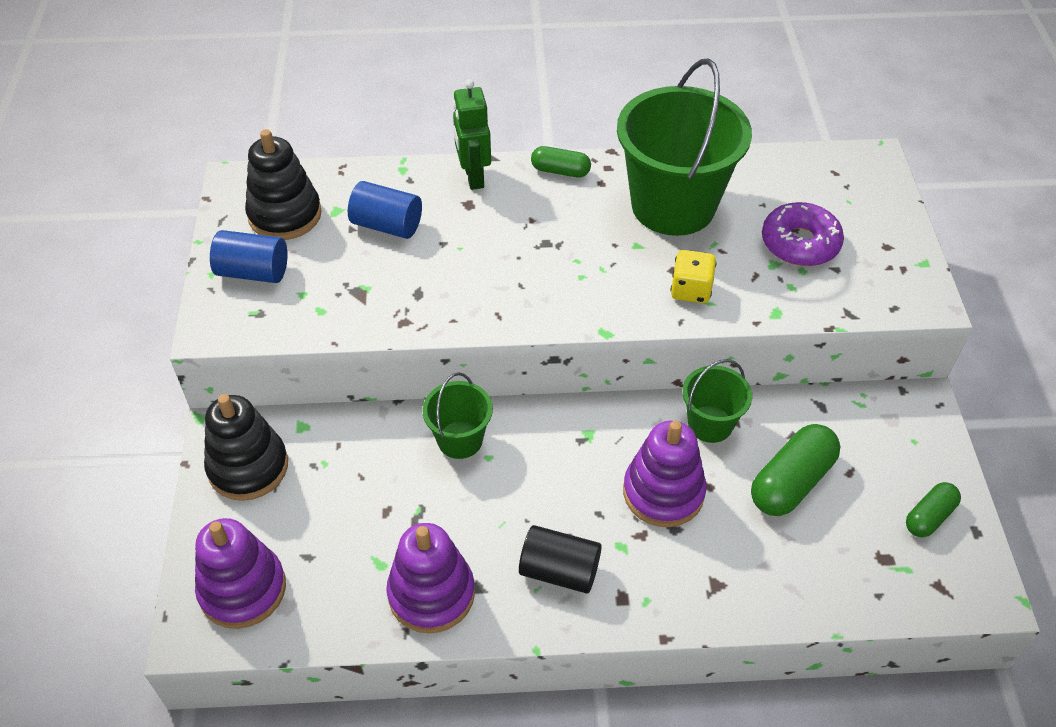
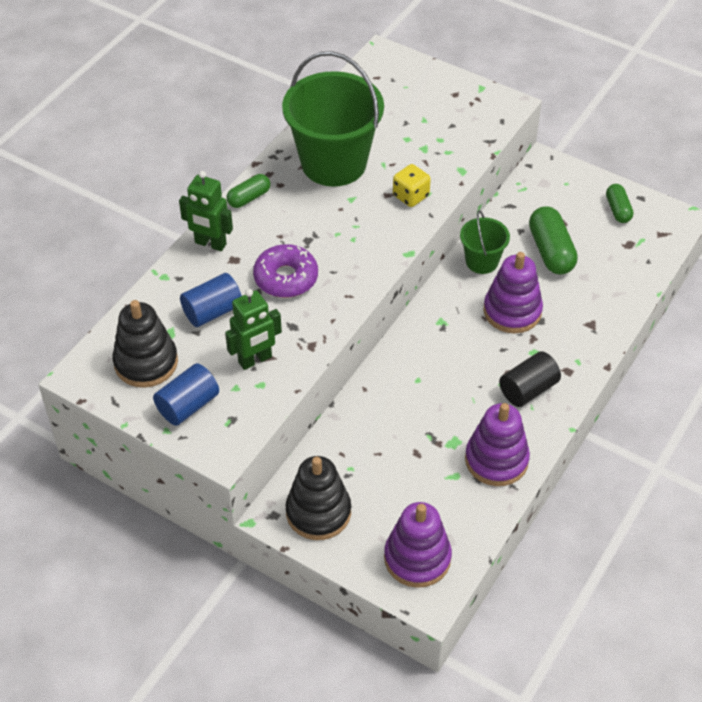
camera: 55 degrees left, 0 degrees up
(349, 289) = (255, 360): none -> green robot
(460, 440) = (392, 387): green bucket -> none
(800, 243) = (418, 127): purple donut -> purple donut (286, 278)

